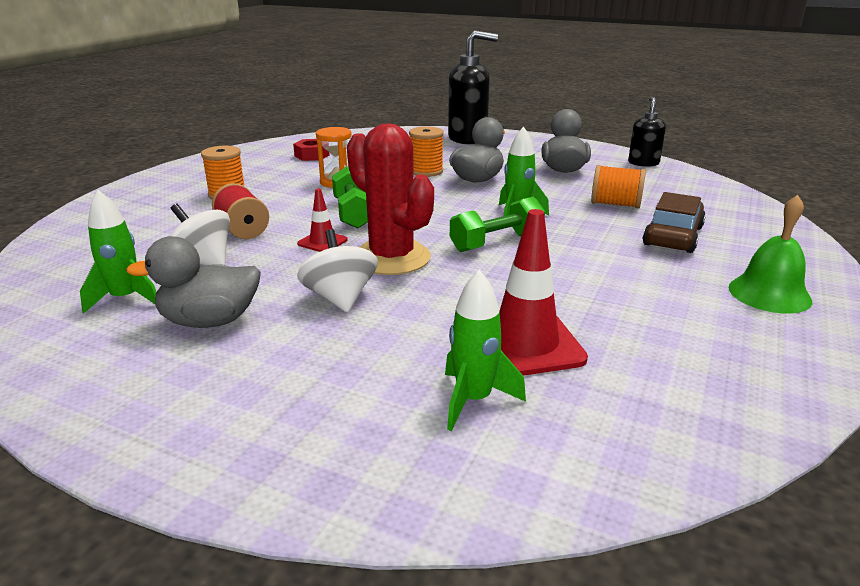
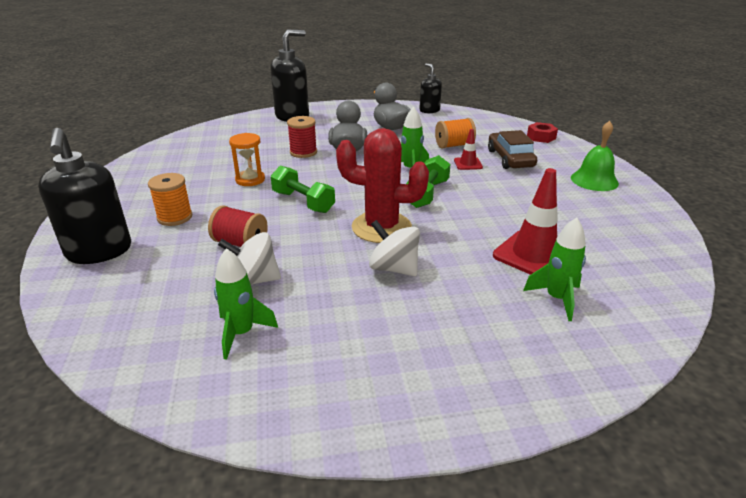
camera: 35 degrees left, 5 degrees up
(135, 203) = (99, 252): none -> black soap dispenser
(210, 321) = (335, 321): grey duck -> none
(312, 155) = (191, 162): red nut -> red nut (541, 137)
(322, 242) = (317, 232): red traffic cone -> red traffic cone (468, 164)
(426, 171) = (303, 152): orange spool -> red spool

